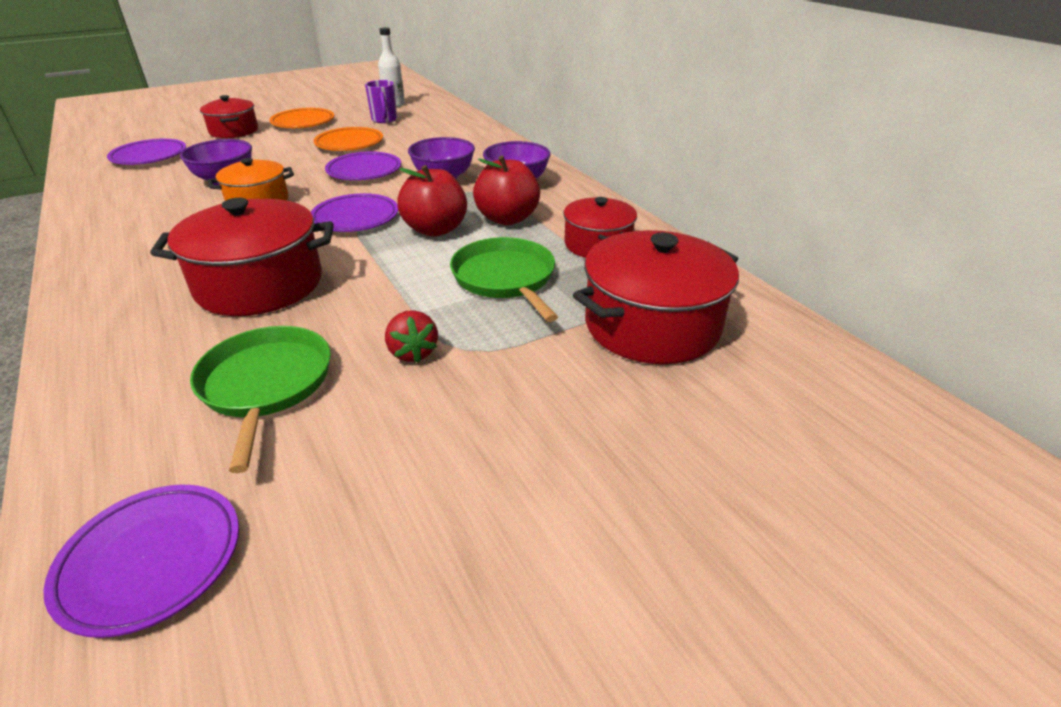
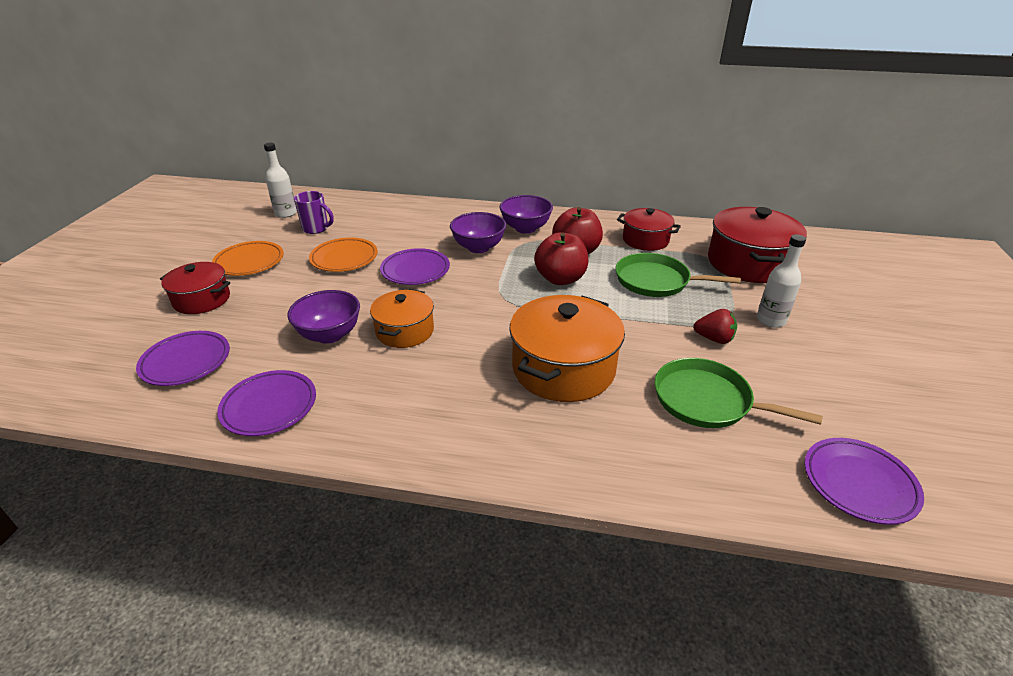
camera: 50 degrees left, 0 degrees up
(259, 284) = (563, 368): red pot -> orange pot
(355, 218) = (500, 300): purple plate -> purple plate (269, 406)
(512, 383) = (770, 320): none -> white bottle

